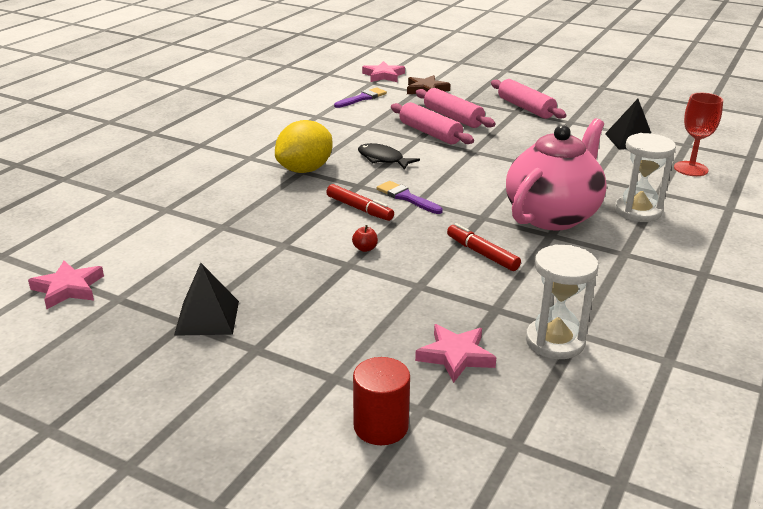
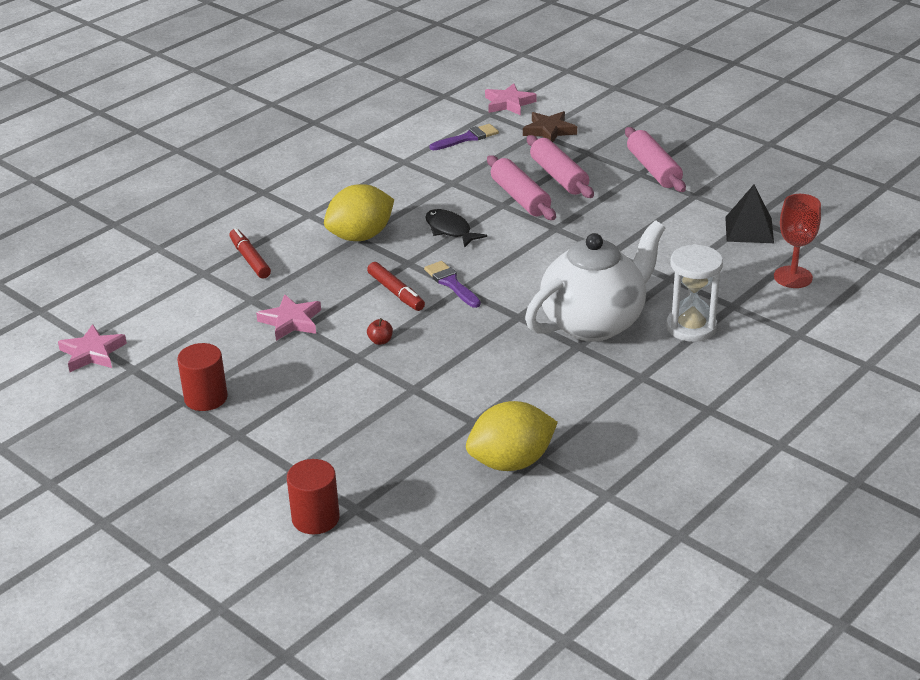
camera: 15 degrees right, 5 degrees up
(207, 317) = (206, 398): black pyramid -> red cylinder
(455, 356) = (411, 464): pink star -> pink star (291, 321)
(482, 254) = (494, 360): red marker -> red marker (250, 259)
(552, 216) = (594, 323): pink teapot -> white teapot
(555, 341) = (511, 462): white hourglass -> yellow lemon

